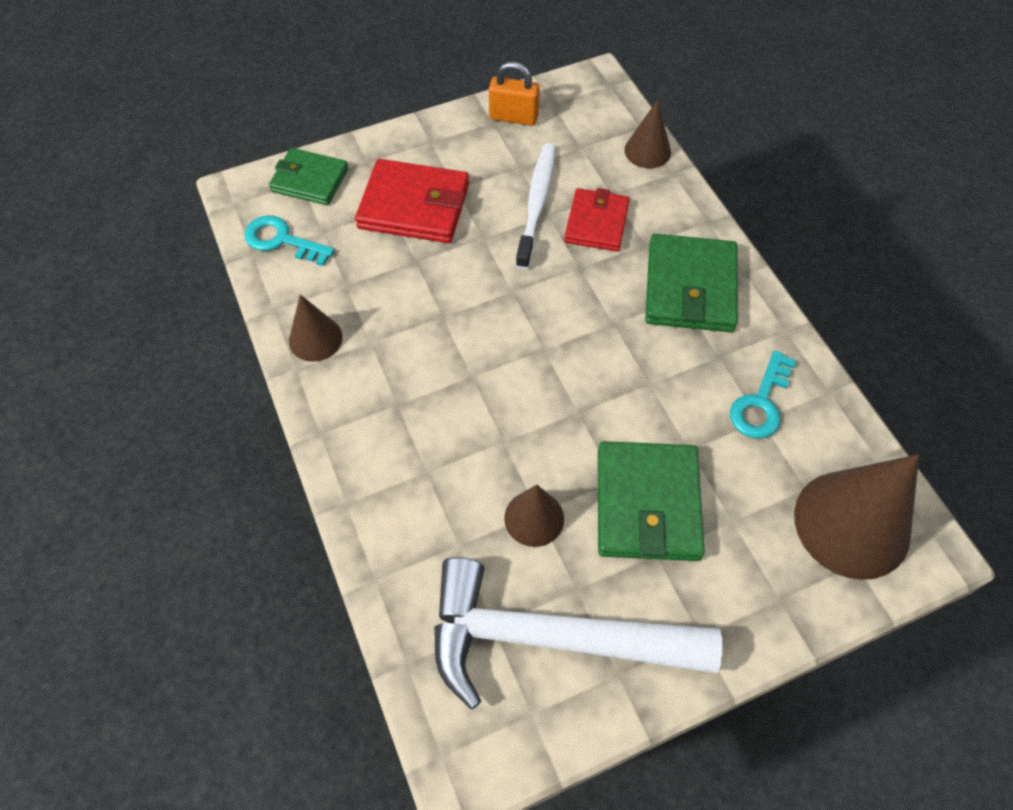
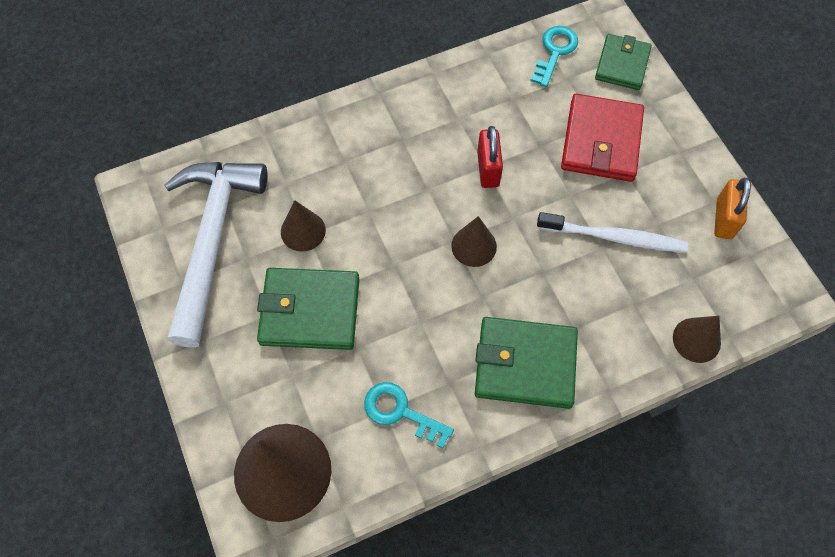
camera: 90 degrees right, 5 degrees up
(315, 338) = (460, 82): brown cone -> brown cone (474, 246)
(446, 313) = (488, 169): none -> red padlock
(596, 223) = (596, 287): red wallet -> none

